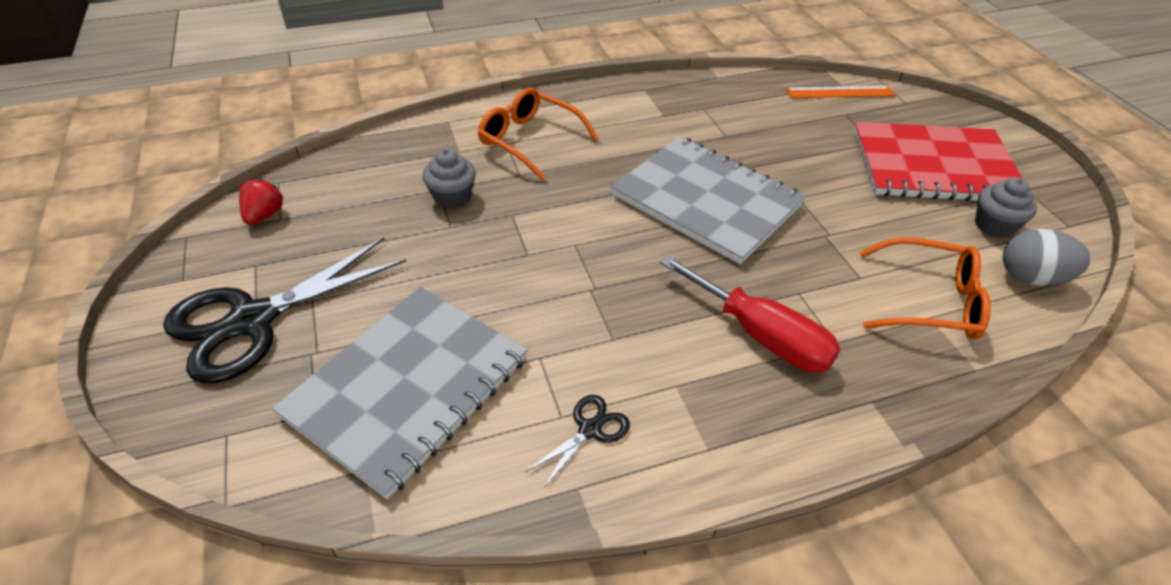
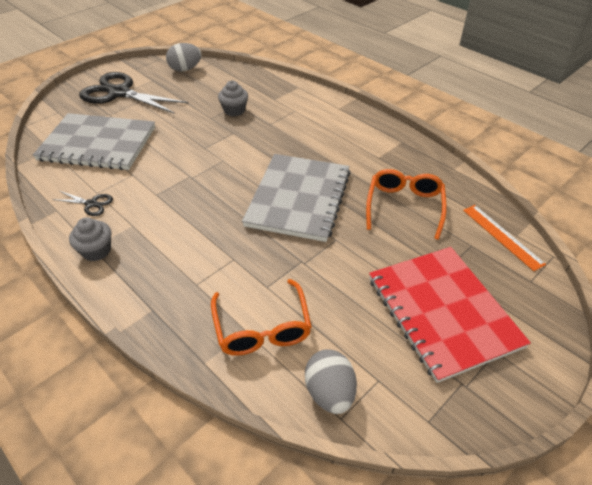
camera: 65 degrees right, 0 degrees up
(264, 215) = (185, 69): red strawberry -> grey egg
(529, 140) = (303, 117): orange glasses -> orange glasses (404, 206)
(760, 335) = (186, 249): red screwdriver -> none
(994, 225) = (385, 362): grey cupcake -> grey cupcake (96, 251)

